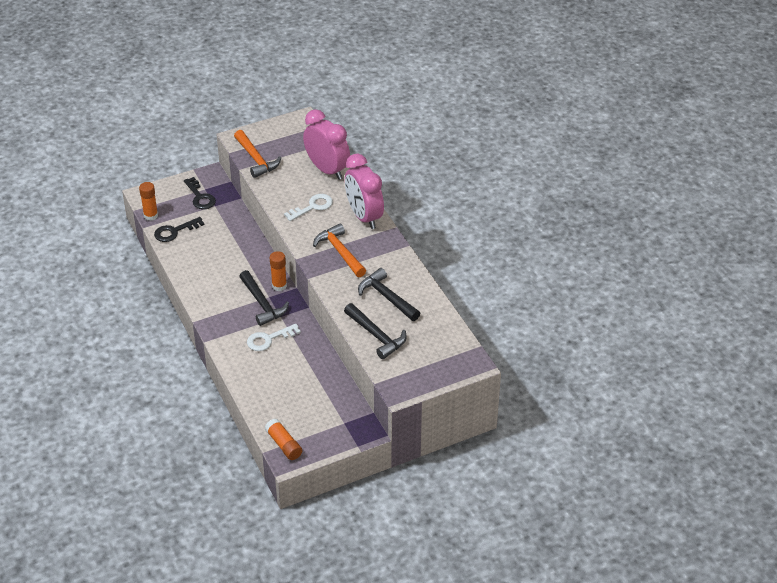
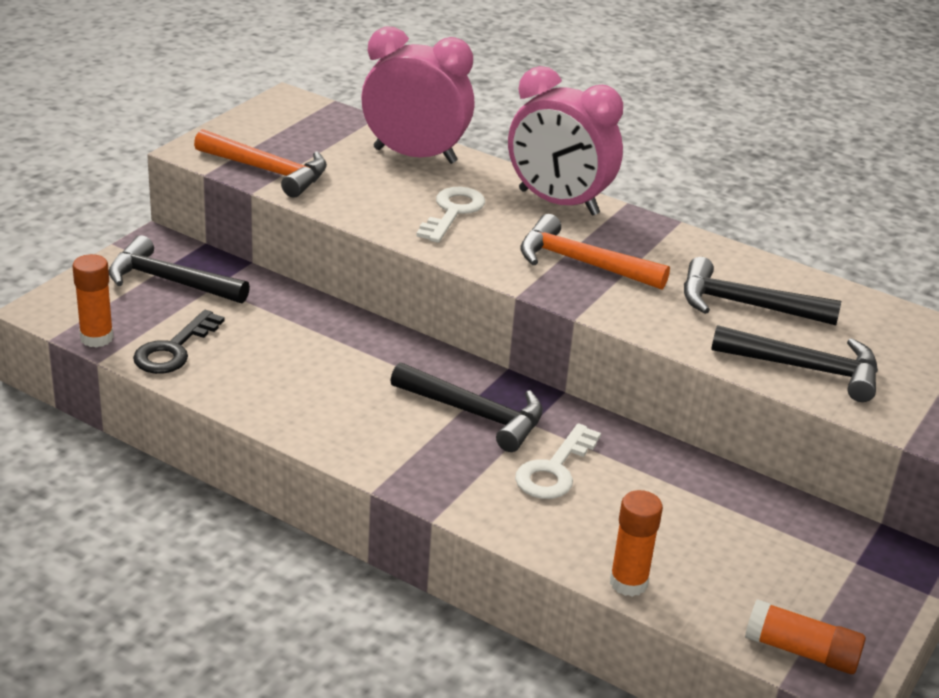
camera: 35 degrees left, 10 degrees down
(200, 197) = (170, 281): black key -> black hammer
(279, 286) = (474, 375): orange glue stick -> orange glue stick (628, 583)

